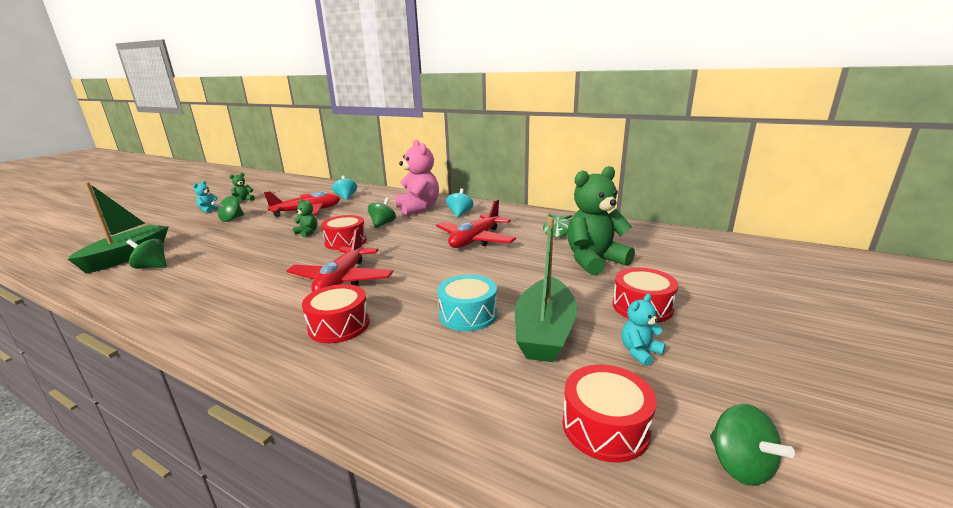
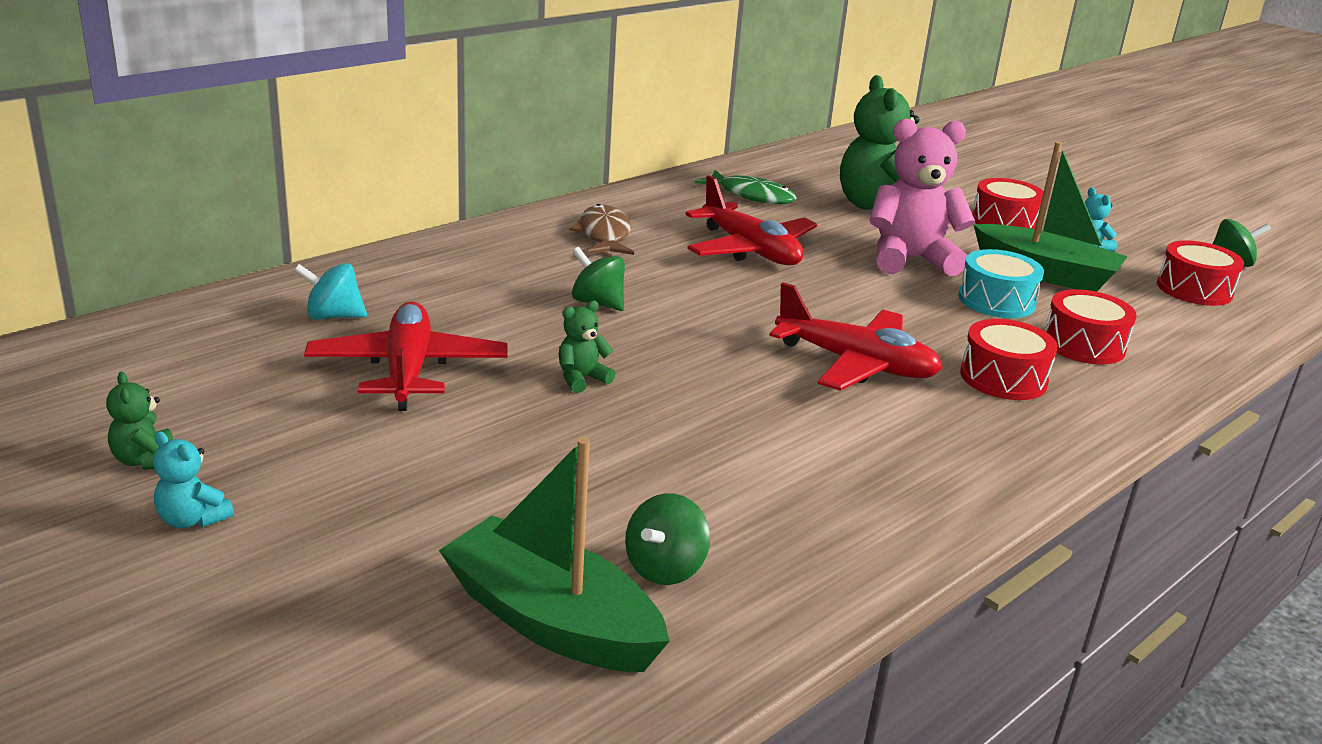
camera: 75 degrees left, 5 degrees up
(231, 219) = (355, 476): green spinning top -> none
(345, 241) = (672, 345): red drum -> red drum (1083, 345)
(418, 209) = (532, 260): pink teddy bear -> pink teddy bear (910, 260)
(460, 214) = (604, 235): turquoise spinning top -> brown fish

